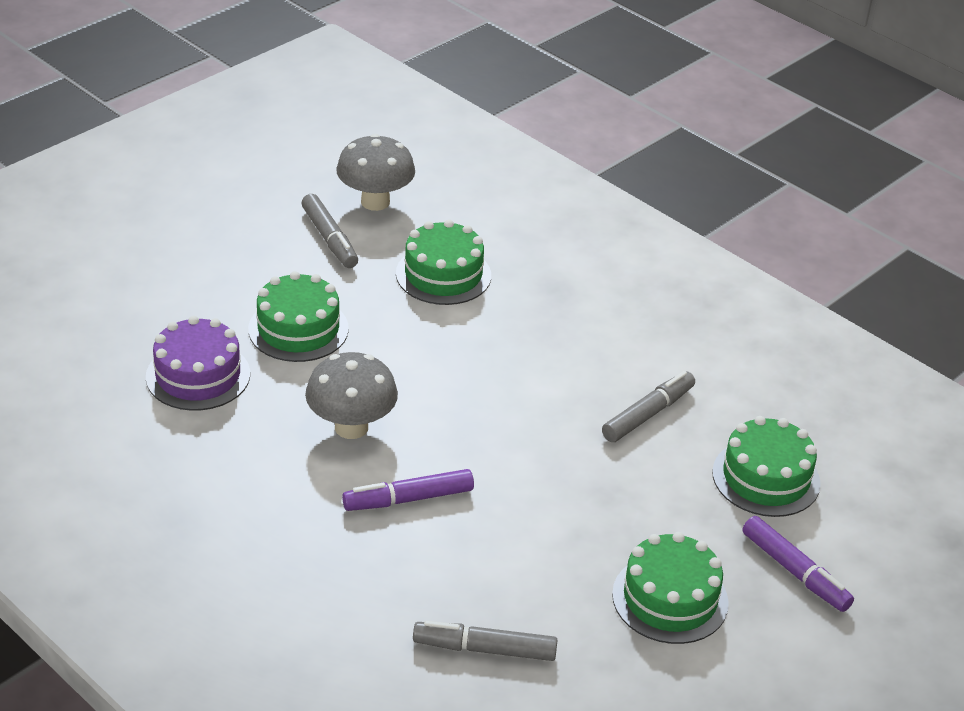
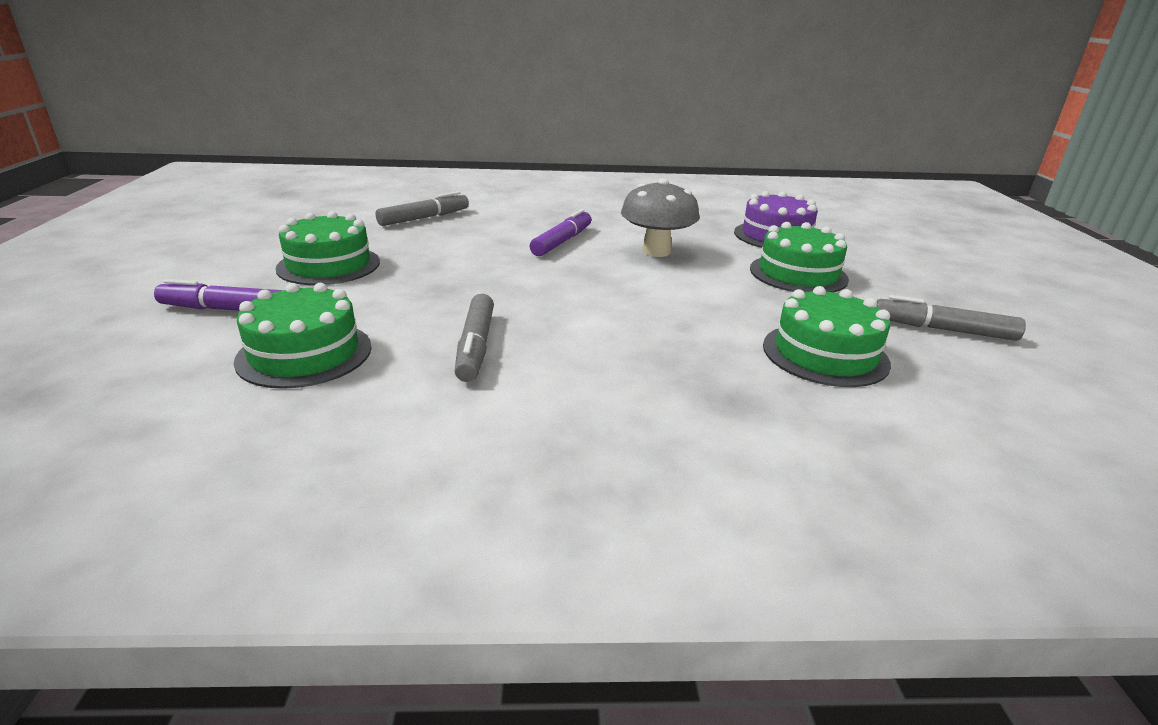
camera: 135 degrees right, 10 degrees down
(375, 202) = (1018, 378): grey mushroom -> none

